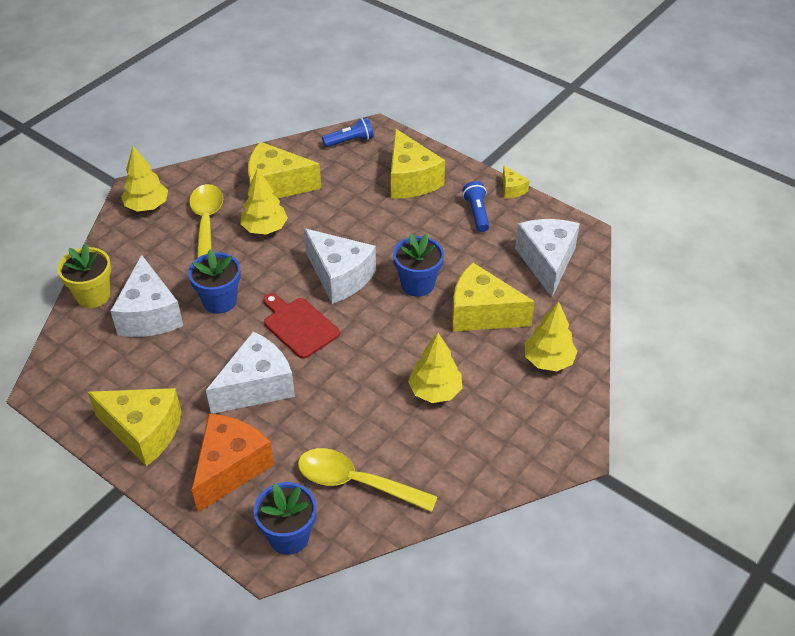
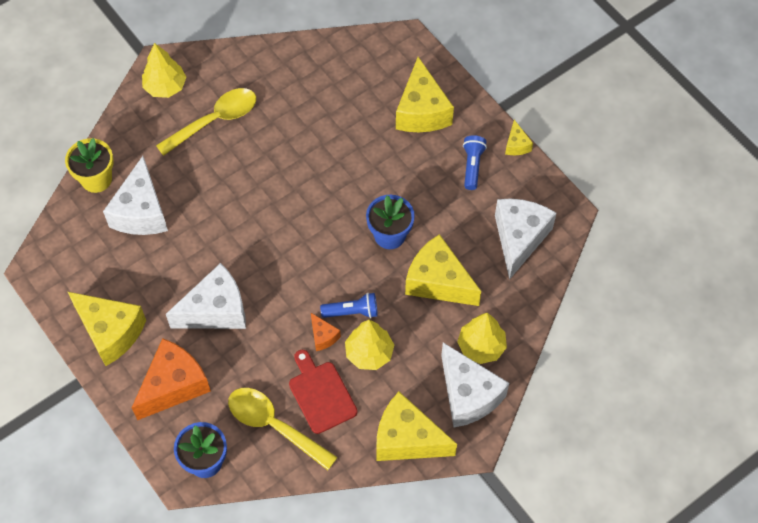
camera: 15 degrees right, 15 degrees up
(206, 224) = (215, 120): yellow spoon -> yellow spoon turned 45 degrees clockwise
(219, 301) = (206, 211): blue flower pot -> none
(265, 228) = (267, 138): yellow tree -> none
(276, 186) = (291, 89): yellow cheese -> yellow cheese (407, 439)
(299, 326) = (269, 255): red cutting board -> red cutting board (321, 394)
(339, 276) = (321, 209): white cheese -> white cheese (468, 395)
(350, 141) = (377, 49): blue flashlight -> blue flashlight (352, 312)
(381, 386) = (323, 336): none -> orange cheese

